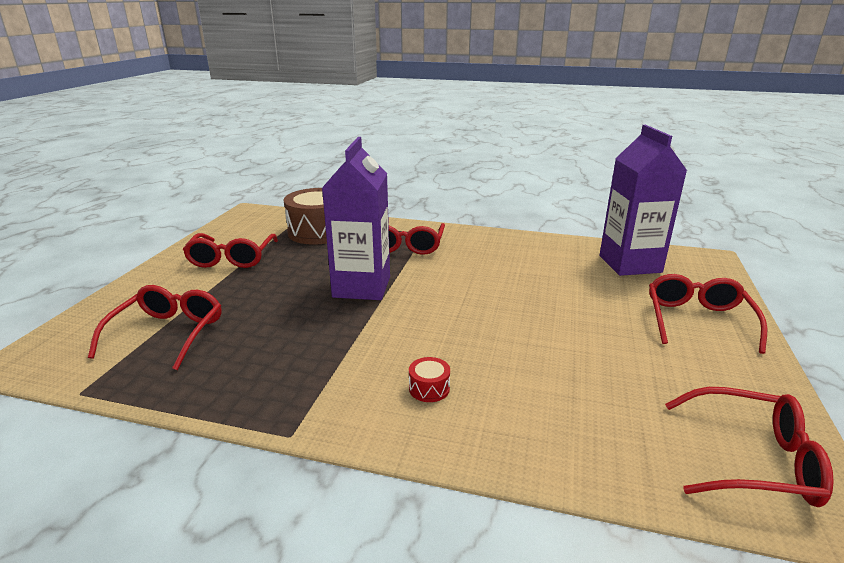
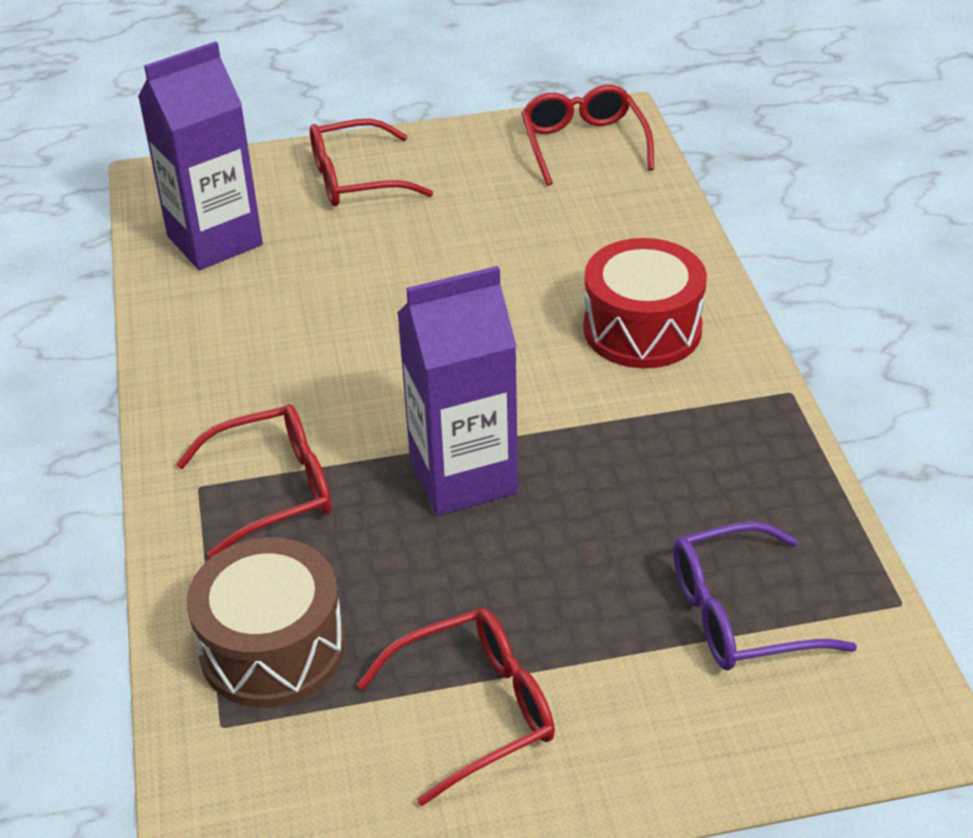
camera: 115 degrees left, 15 degrees up
(167, 334) = (742, 614): red glasses -> purple glasses
(429, 388) = (642, 329): red drum -> red drum, size x2.46

